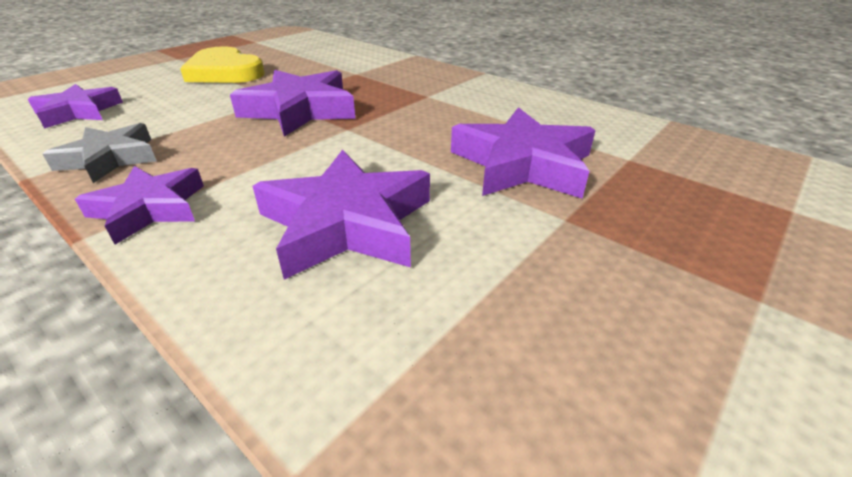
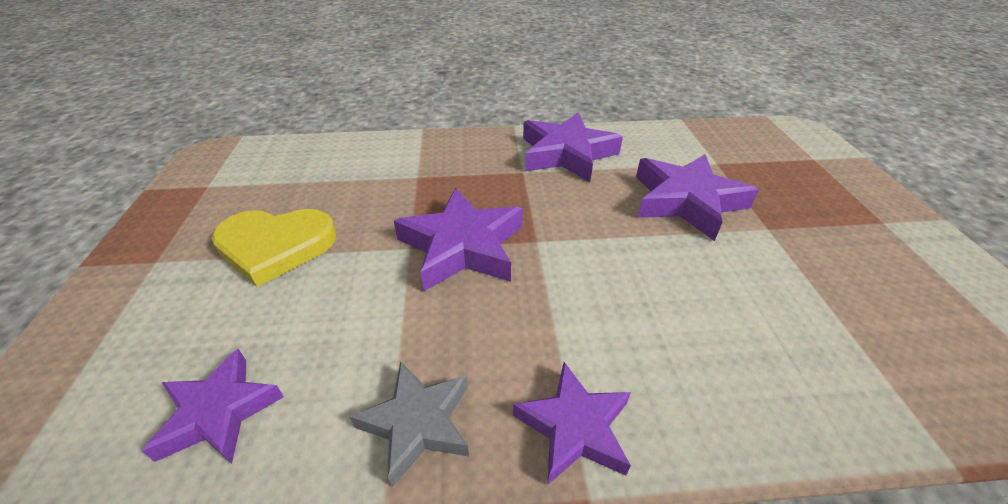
camera: 45 degrees left, 5 degrees up
(347, 223) = (702, 318): purple star -> purple star (567, 154)

